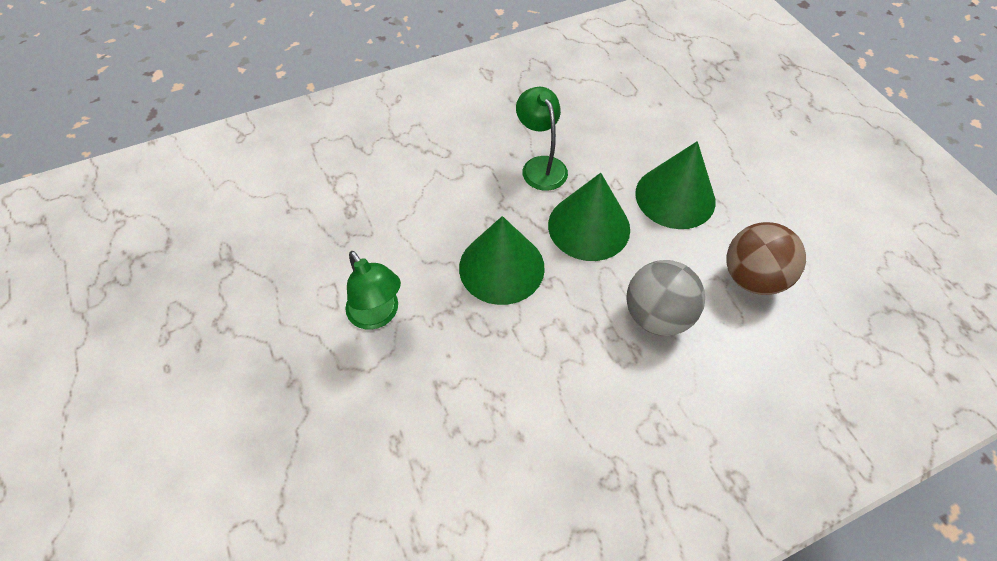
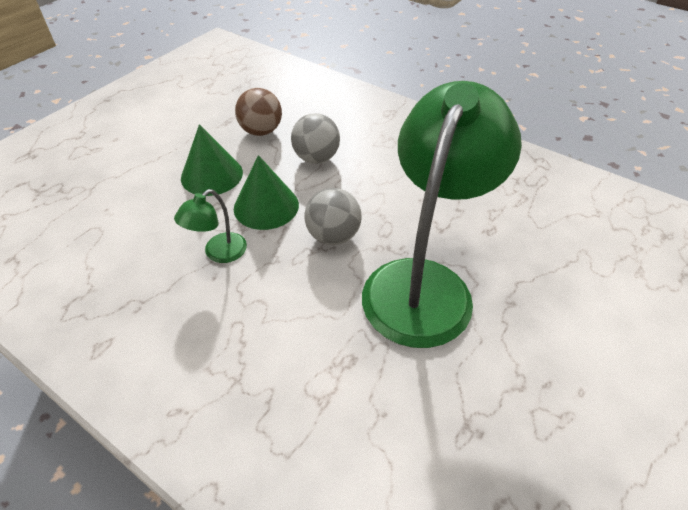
camera: 120 degrees left, 10 degrees down
(378, 315) = (424, 283): green lamp -> green lamp, size x2.44
(501, 267) = (333, 236): green cone -> grey ball

